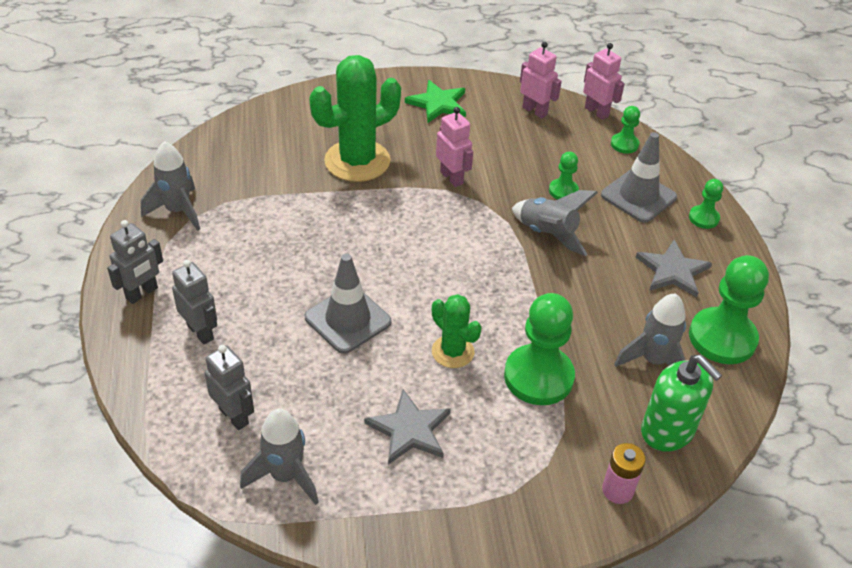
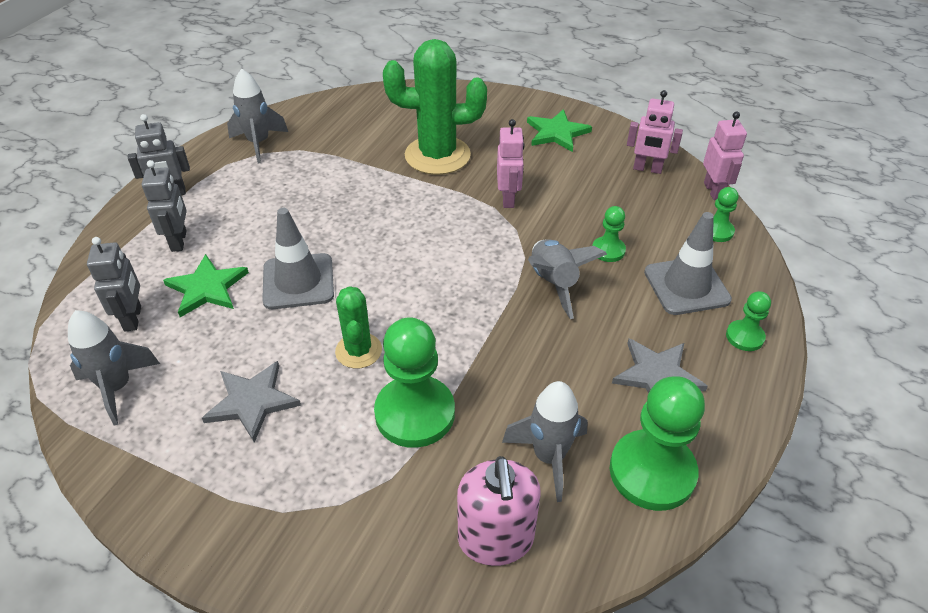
camera: 35 degrees right, 0 degrees up
(273, 360) = (207, 288): none -> green star
(535, 111) = (647, 169): pink robot -> pink robot turned 120 degrees clockwise
(617, 490) = (383, 571): pink battery -> none
(667, 431) = (495, 539): green soap dispenser -> pink soap dispenser

